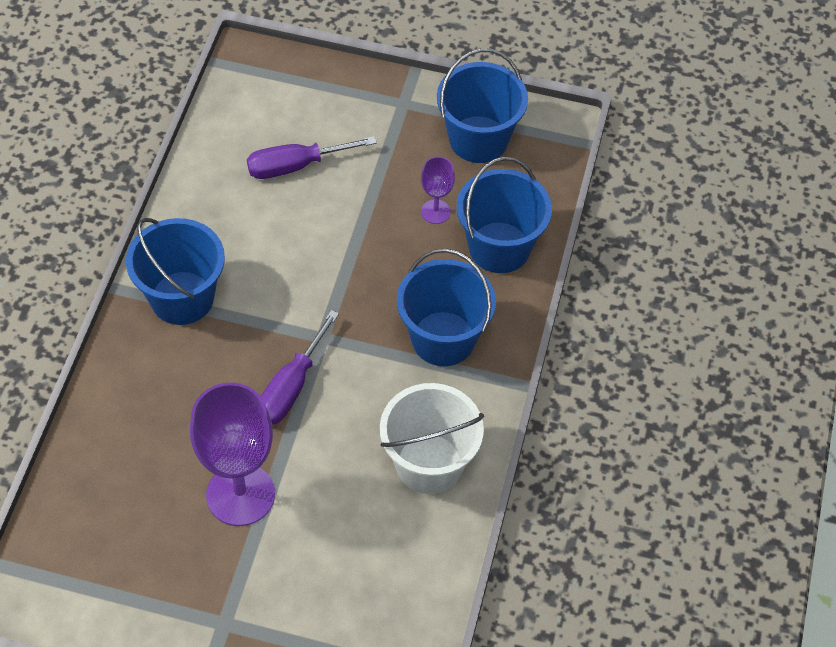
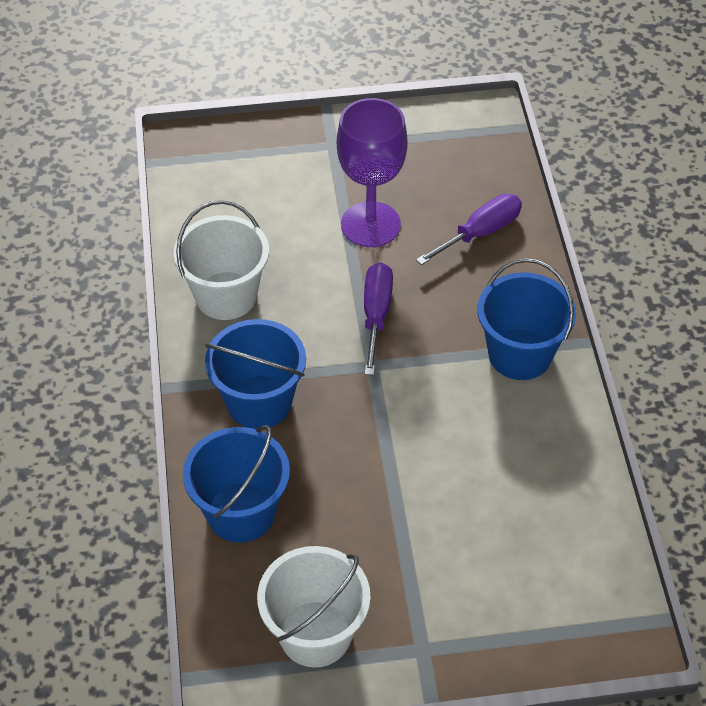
camera: 160 degrees right, 5 degrees down
(296, 166) = (496, 524): purple screwdriver -> purple screwdriver (480, 233)
(435, 211) = (324, 527): purple goblet -> none
(478, 139) = (315, 634): blue bucket -> white bucket

